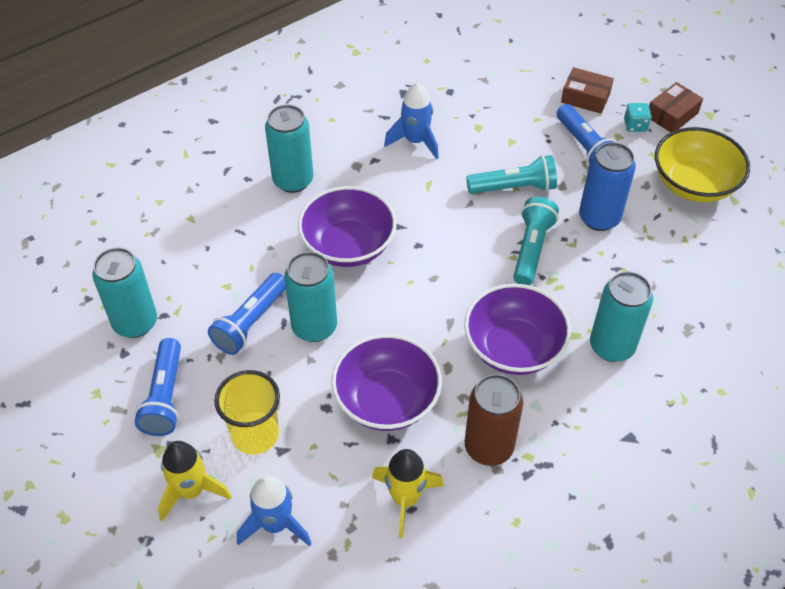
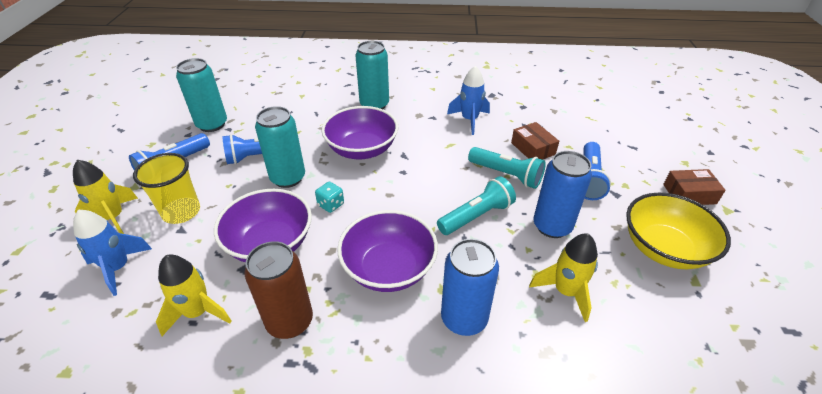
camera: 40 degrees right, 10 degrees down
(585, 97) = (621, 151): brown box -> brown box (533, 148)
(612, 346) = (464, 318): turquoise can -> blue can
(635, 125) = (647, 185): turquoise dice -> turquoise dice (331, 205)
(659, 272) = (565, 292): none -> yellow rocket

